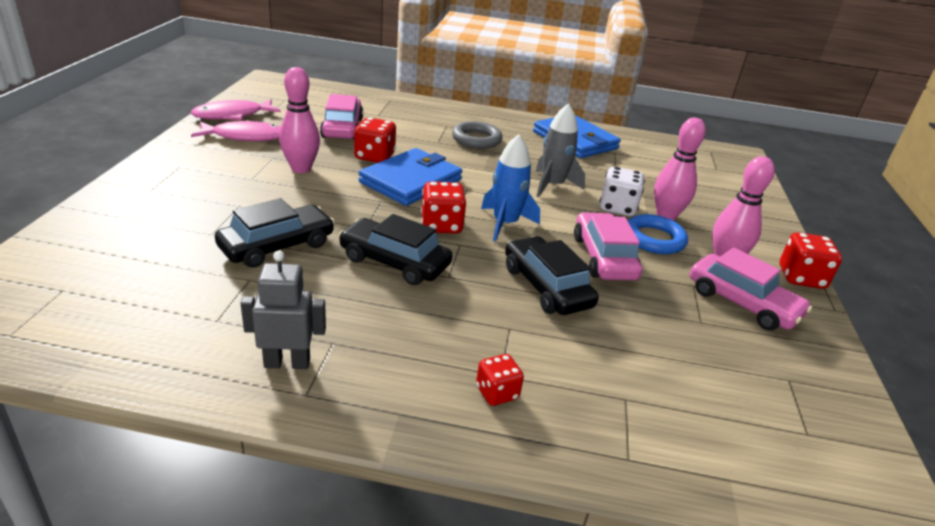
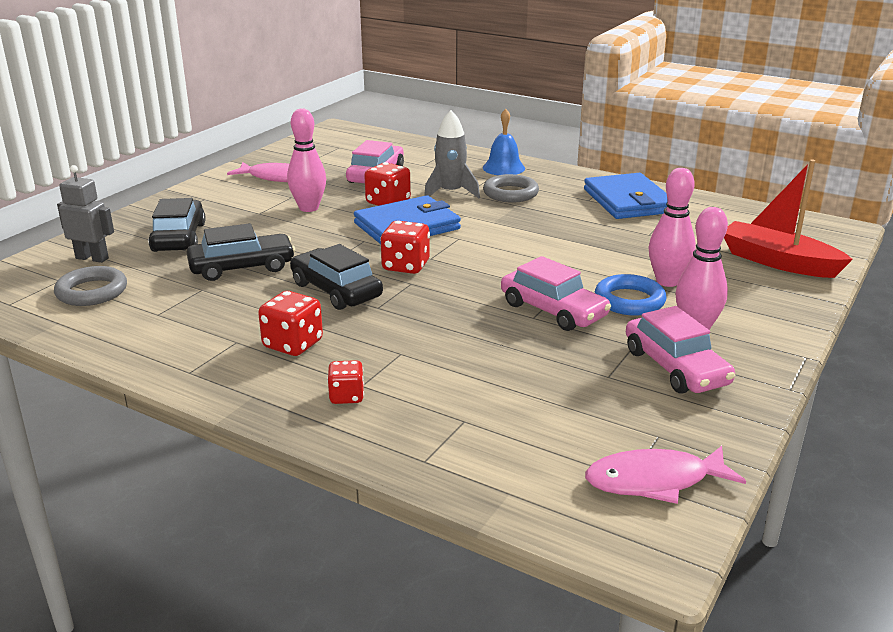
camera: 25 degrees right, 5 degrees down
(115, 301) = (92, 292): none -> grey ring
(232, 115) = (279, 159): pink fish -> pink fish (655, 481)
(287, 363) = (190, 349): grey robot -> grey robot (92, 258)
(451, 114) = (503, 168): none -> blue bell
(505, 223) = (472, 271): blue rocket -> none
(546, 287) = (467, 327): black car -> black car (179, 237)
(552, 185) = (558, 242): grey rocket -> grey rocket (450, 193)
(603, 257) = (553, 310): pink car -> pink car turned 120 degrees clockwise
(617, 208) = (615, 269): white dice -> none
(726, 188) = (778, 262): none -> red boat
(801, 278) = (779, 355): red dice -> red dice (293, 344)

